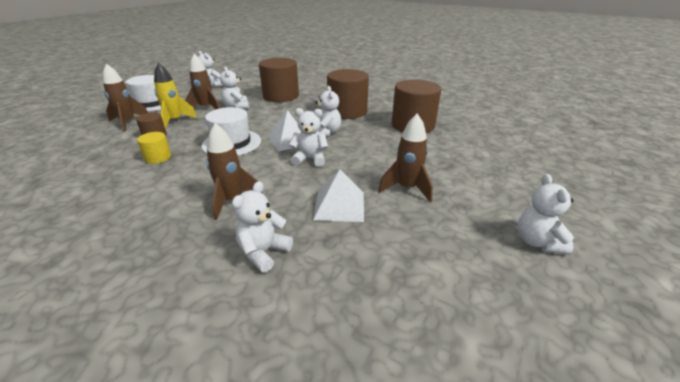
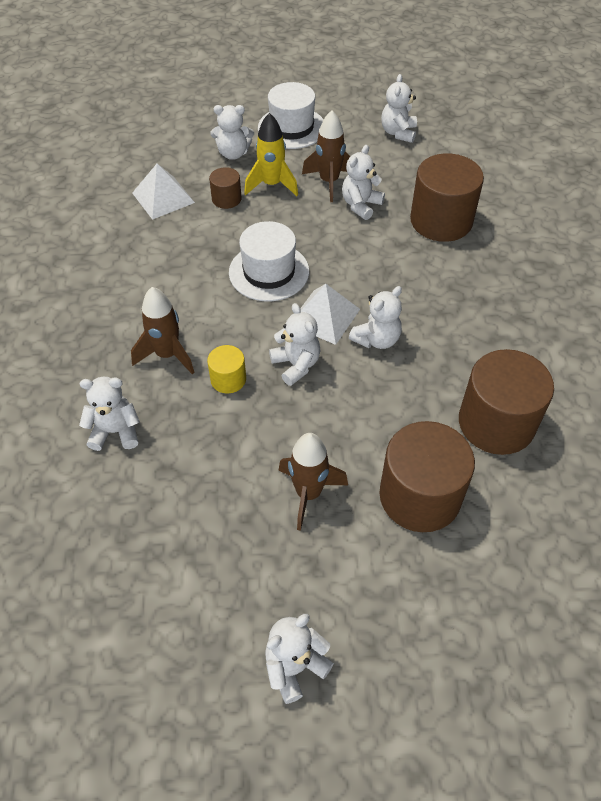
camera: 55 degrees right, 20 degrees up
(128, 122) = (233, 153): brown rocket -> white teddy bear
(158, 157) = (190, 240): yellow cylinder -> yellow cylinder (228, 379)
(339, 205) = (225, 447): white pyramid -> white pyramid (163, 197)
(347, 111) = (466, 322): brown cylinder -> brown cylinder (420, 496)

